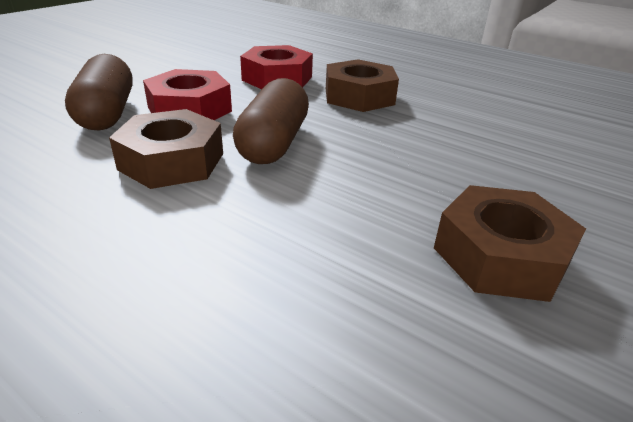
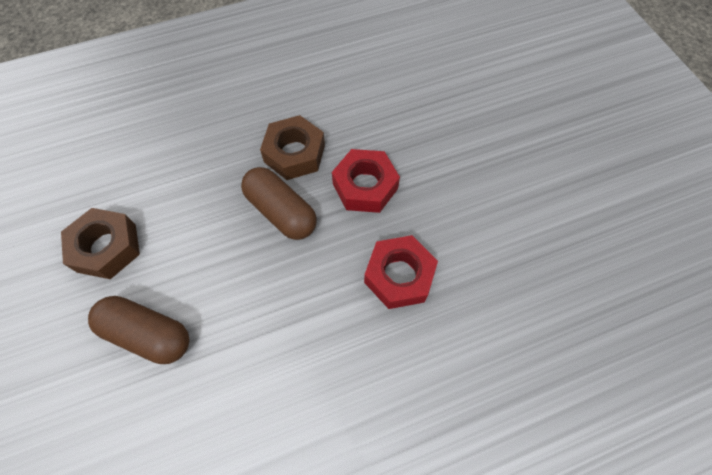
camera: 125 degrees right, 30 degrees up
(107, 113) = (385, 140): brown capsule -> brown capsule (148, 334)
(359, 96) = (319, 319): brown nut -> none

